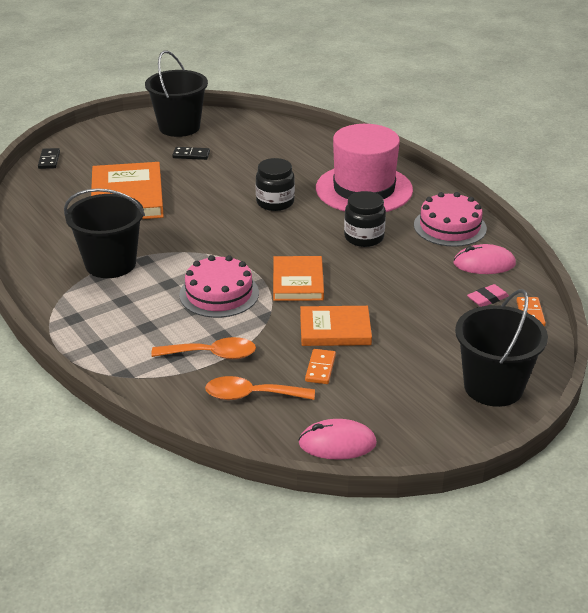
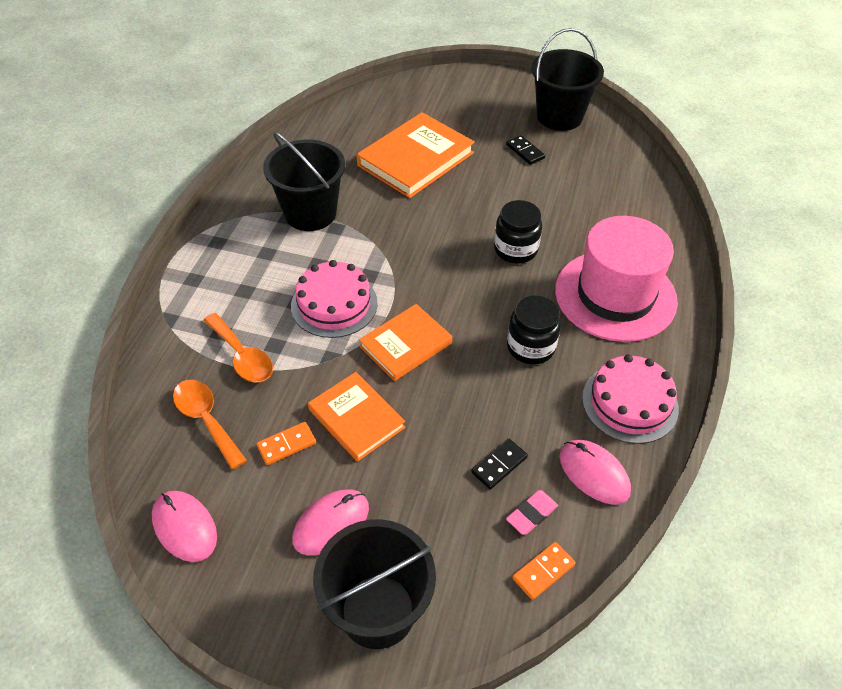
camera: 50 degrees right, 15 degrees up
(49, 160) = (417, 86): black domino -> black domino (499, 465)
(408, 377) = (331, 523): none -> pink mouse
(487, 298) = (531, 514): pink eraser -> pink eraser turned 60 degrees counterclockwise

